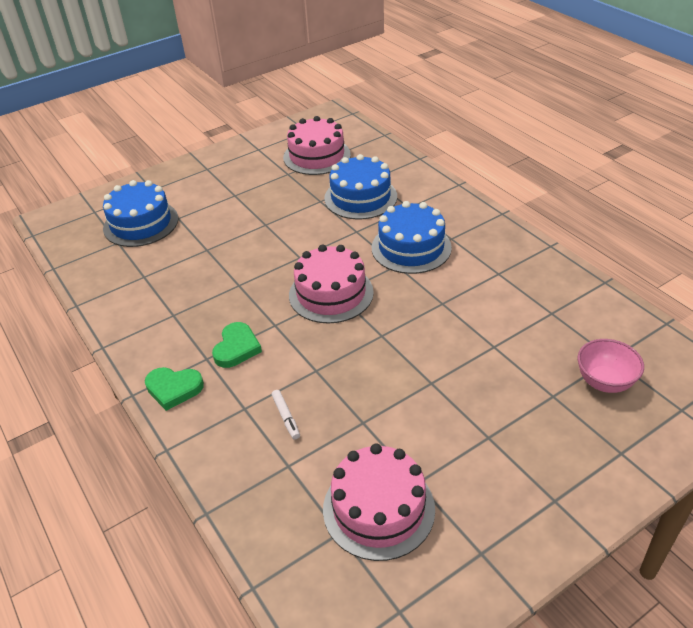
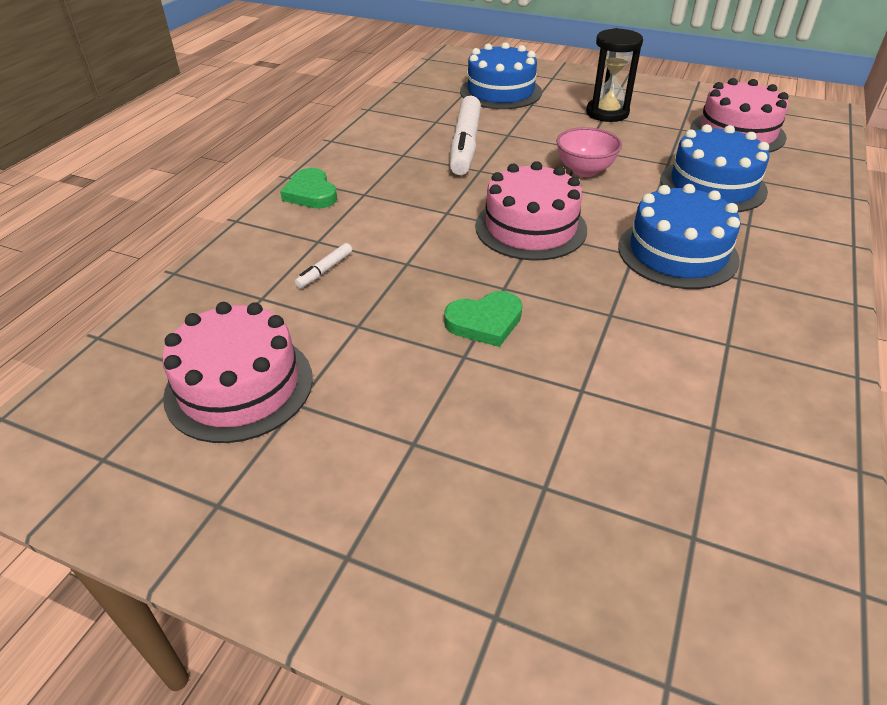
camera: 55 degrees right, 0 degrees up
(197, 276) = (465, 145): none -> white marker
(233, 192) = (607, 113): none -> black hourglass
(236, 348) = (393, 204): green heart -> green heart (485, 322)
(604, 382) = (630, 543): pink bowl -> pink bowl (584, 171)

